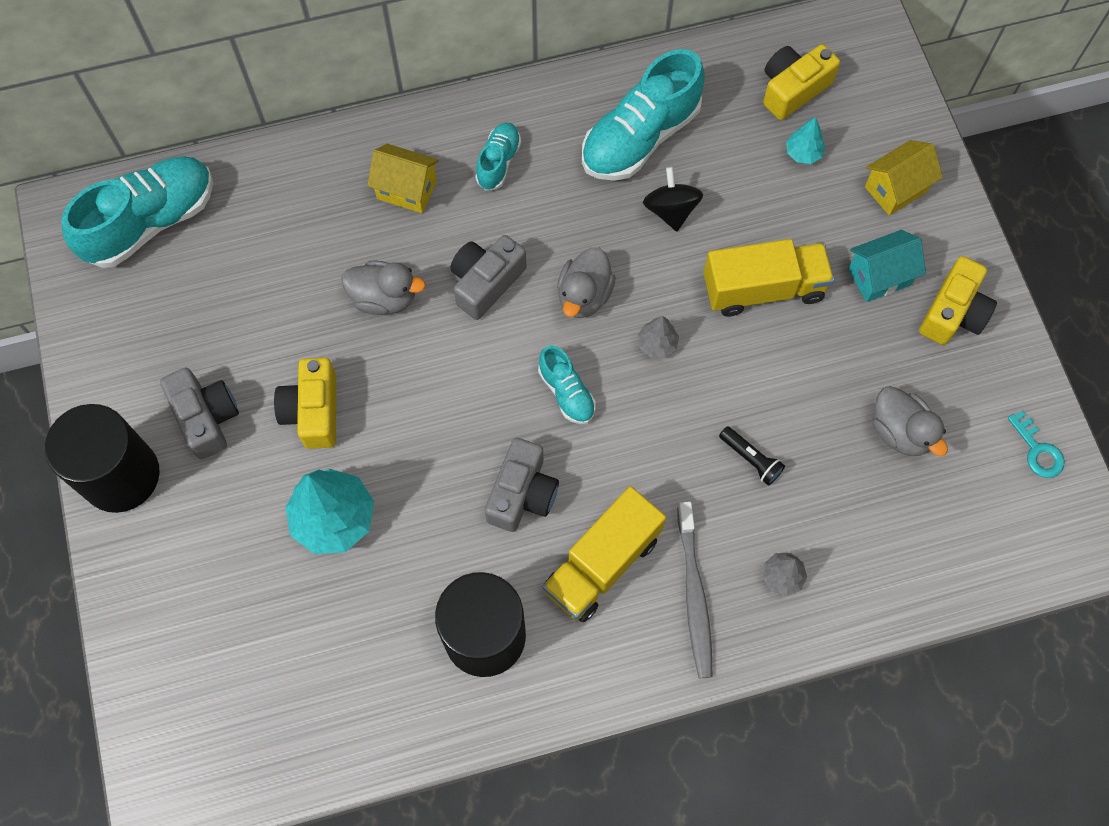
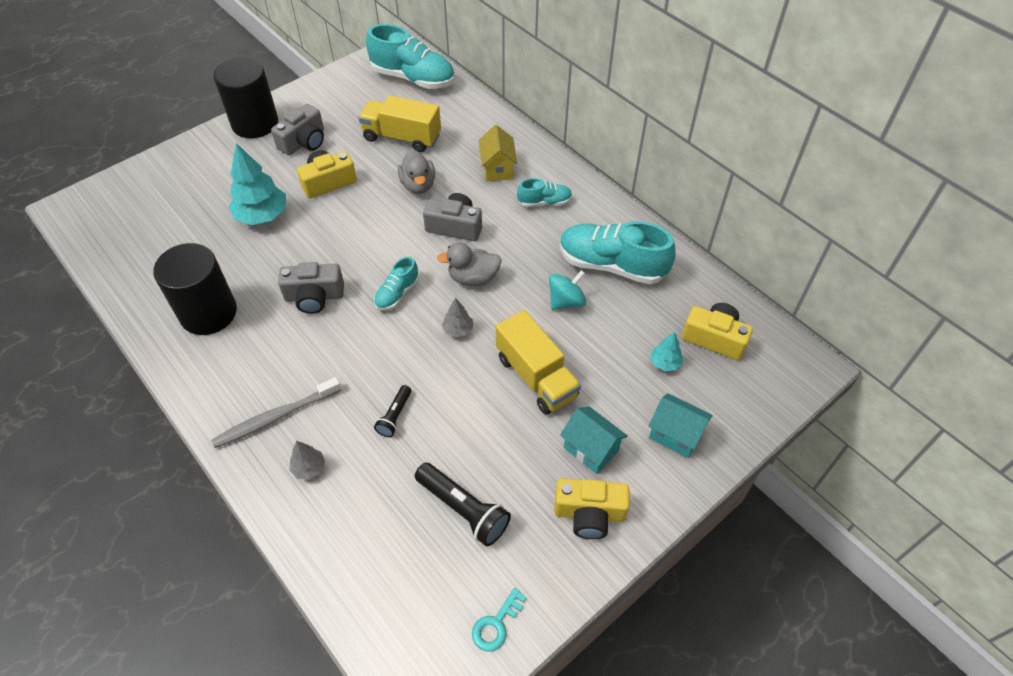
camera: 65 degrees right, 15 degrees down
(602, 564) = (280, 356): yellow truck -> yellow truck (402, 137)
(671, 210) = (566, 301): black spinning top -> turquoise spinning top
(895, 189) = (675, 434): yellow house -> turquoise house
(900, 432) = (463, 509): grey duck -> black flashlight

